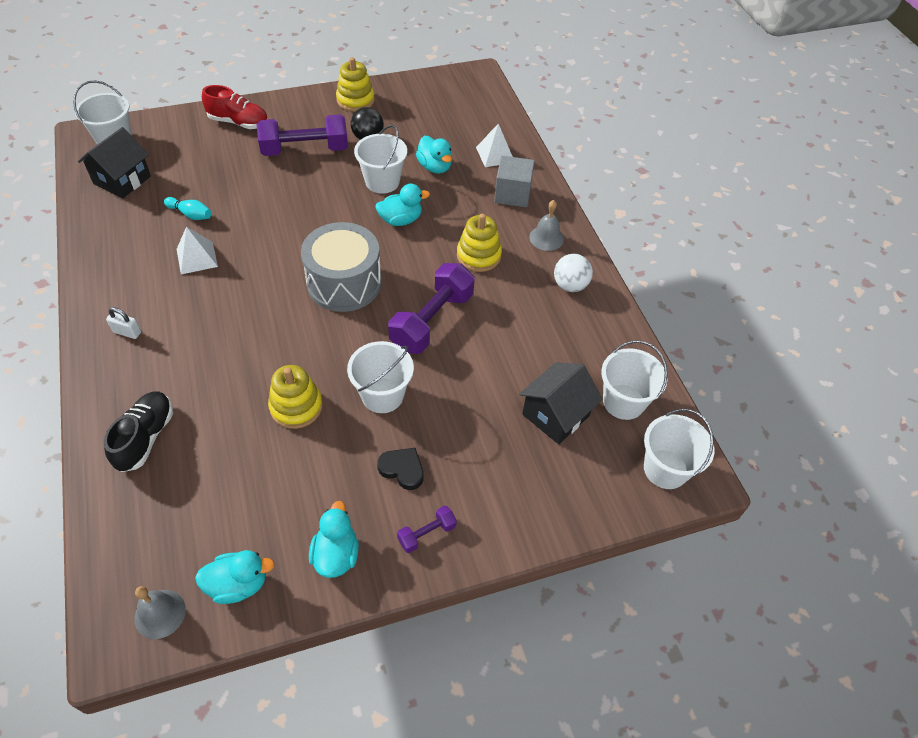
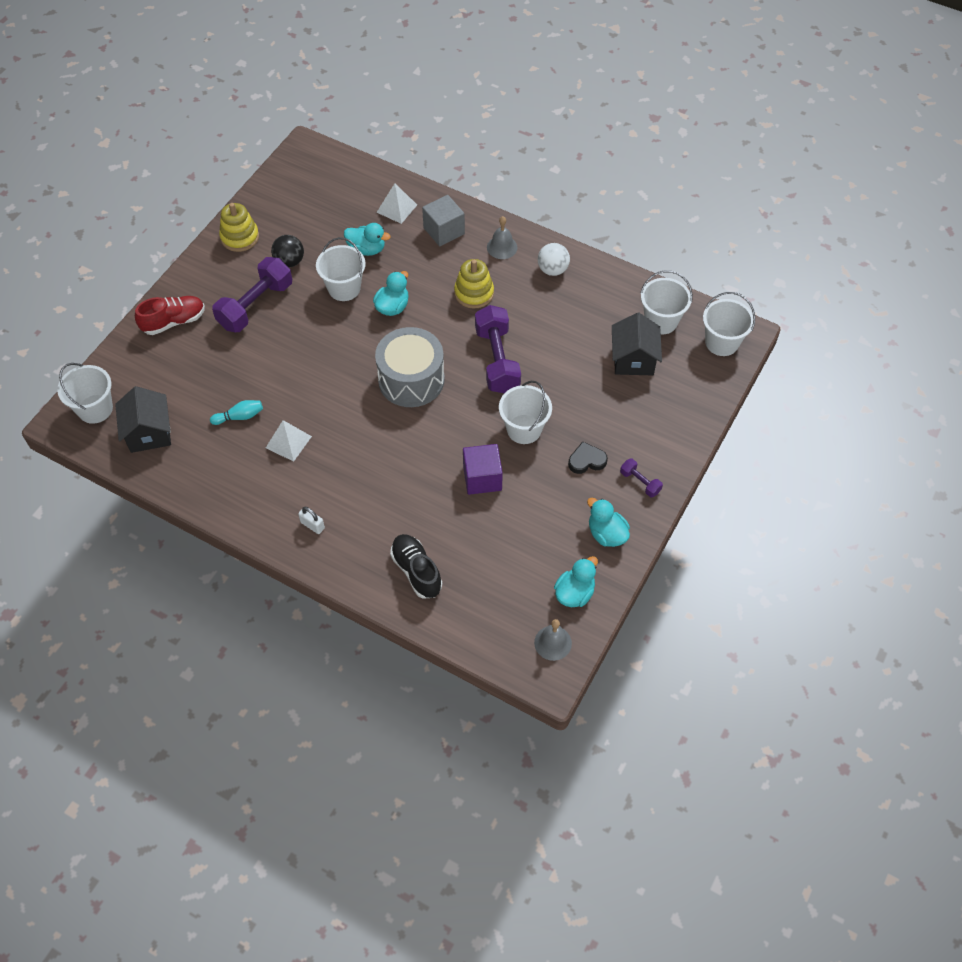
camera: 40 degrees left, 5 degrees up
(127, 332) = (312, 525): white padlock -> white padlock turned 60 degrees clockwise
(296, 406) = (482, 478): yellow stacking toy -> purple cube
(427, 534) = (640, 482): purple dumbbell -> purple dumbbell turned 60 degrees counterclockwise

